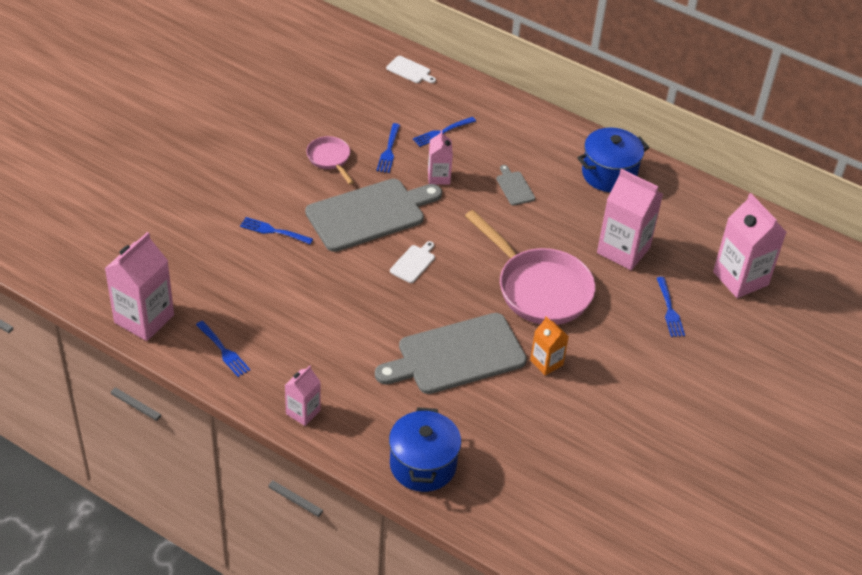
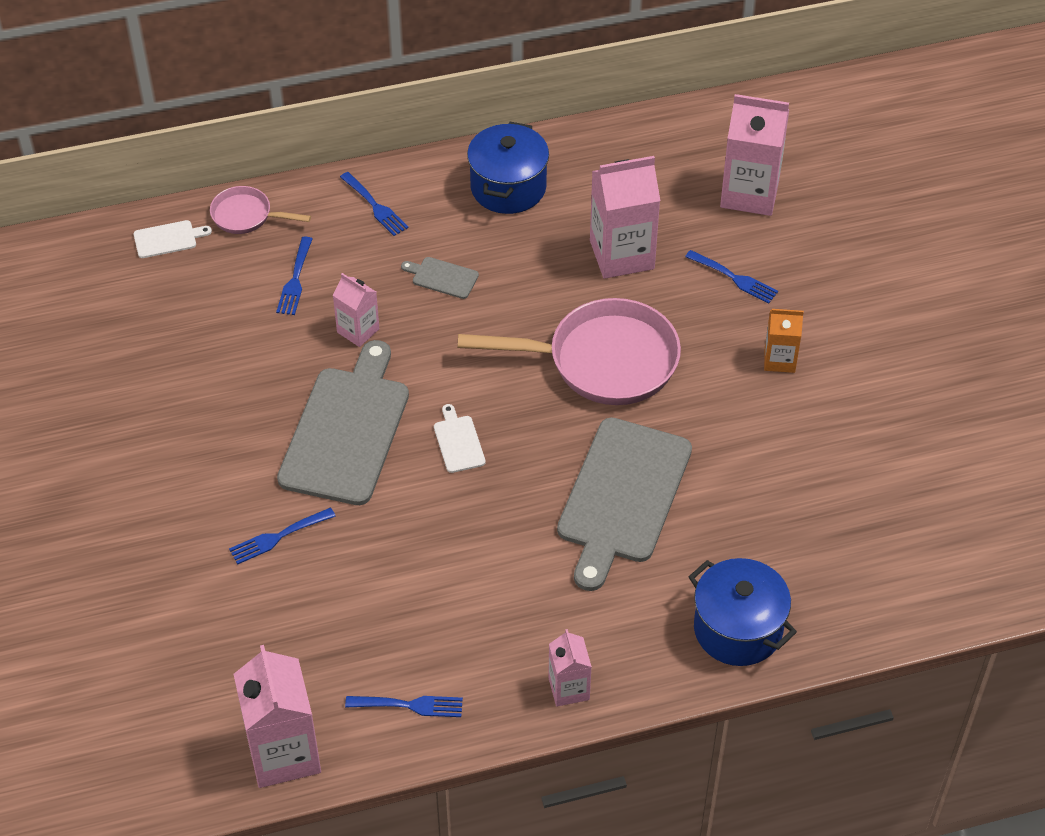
camera: 45 degrees left, 5 degrees up
(330, 159) = (224, 408): pink pan -> pink pan (246, 216)
(389, 151) = (270, 346): blue fork -> blue fork (375, 206)
(546, 363) = (705, 428): orange carton -> orange carton (779, 360)

